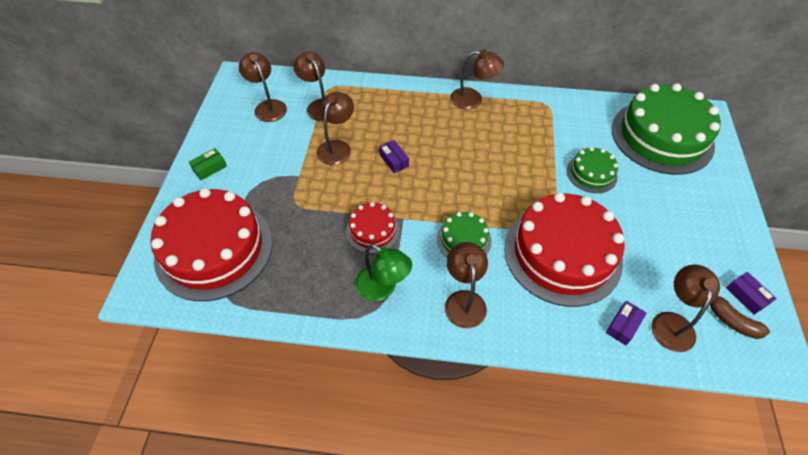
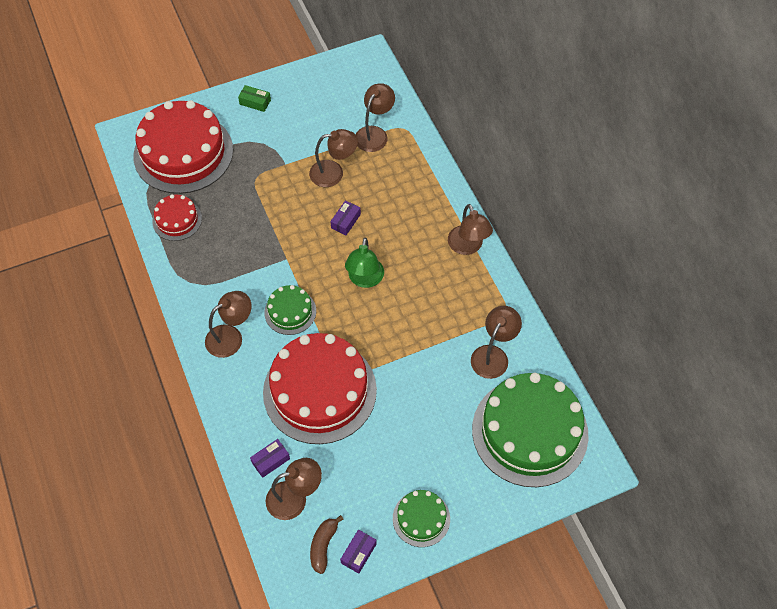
camera: 60 degrees right, 5 degrees up
(268, 106) = (347, 98): brown lamp -> brown lamp (493, 355)
(372, 230) = (261, 243): red cake -> red cake (177, 220)
(382, 288) = (211, 277): green lamp -> green lamp (365, 279)
(591, 173) = (432, 383): green cake -> green cake (421, 518)
(623, 326) = (270, 460): purple box -> purple box turned 45 degrees counterclockwise

